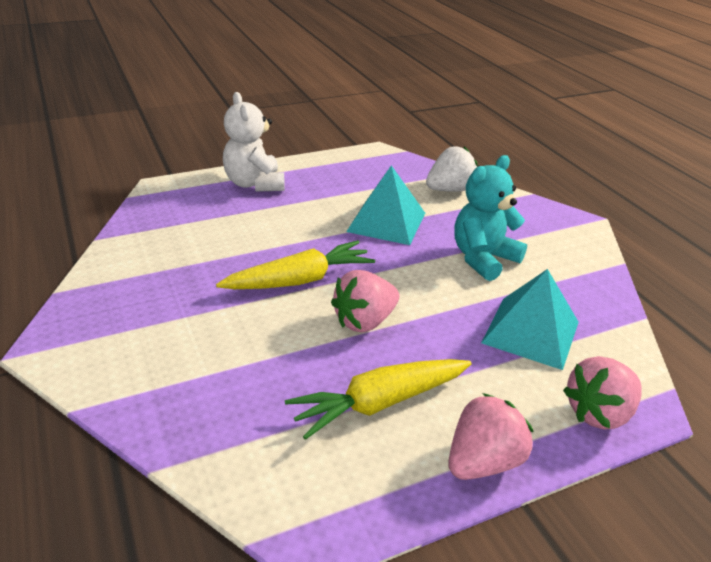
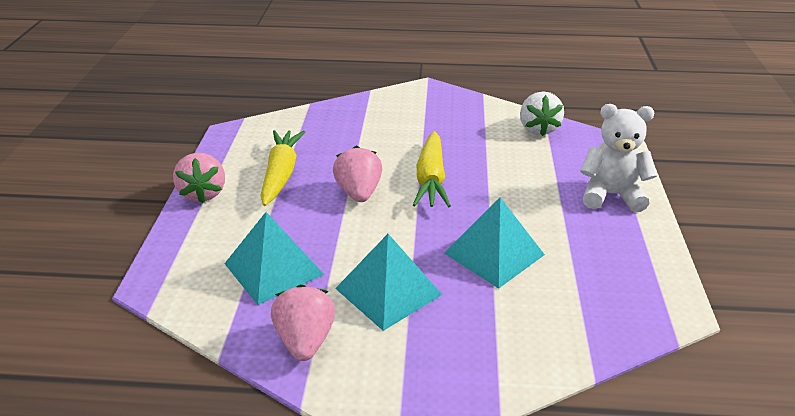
camera: 120 degrees right, 0 degrees up
(450, 190) = (543, 333): white strawberry -> white strawberry (538, 129)
(483, 259) = (388, 291): turquoise teddy bear -> turquoise pyramid
(598, 413) = (175, 258): pink strawberry -> pink strawberry (305, 340)

